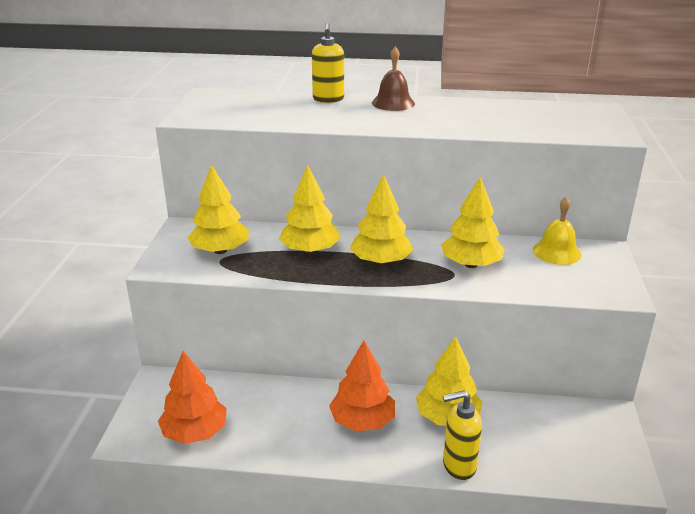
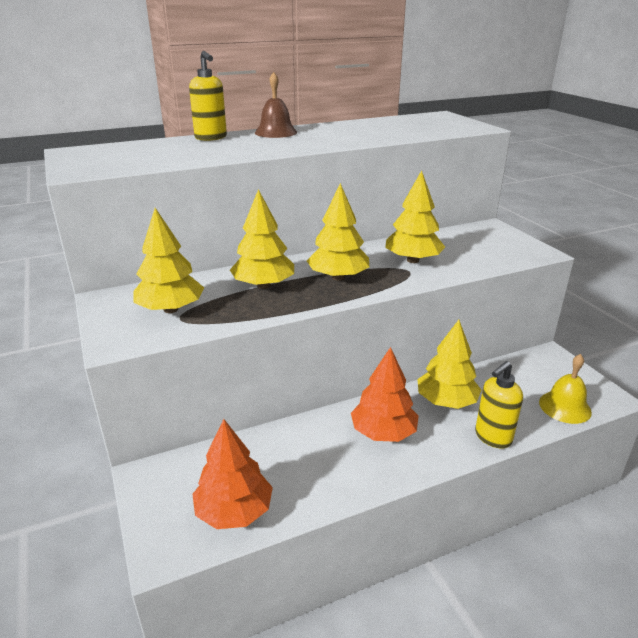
camera: 30 degrees left, 0 degrees up
(556, 252) = (462, 236): yellow bell -> yellow bell (565, 407)

